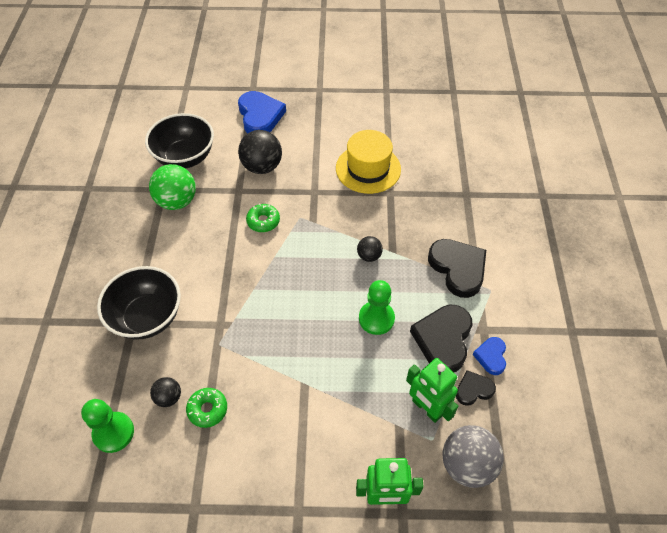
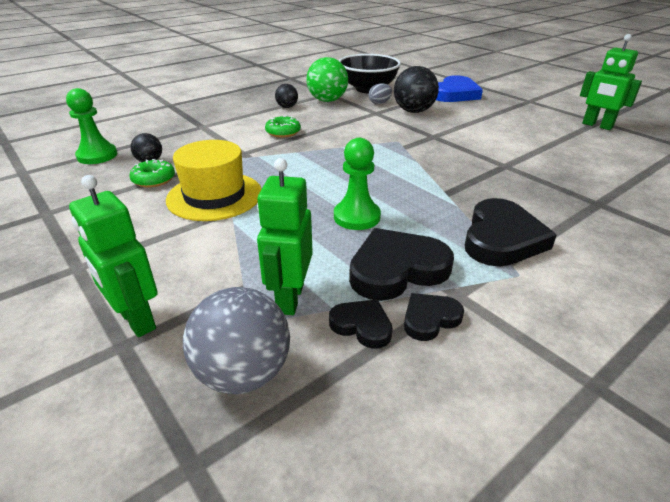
camera: 50 degrees right, 20 degrees down
(147, 317) = (214, 128): black bowl -> none
(223, 173) = (379, 103): none -> grey egg
(263, 221) = (366, 130): green donut -> green donut (283, 132)
(368, 169) = (506, 146): yellow hat -> yellow hat (214, 196)
(369, 256) = (418, 184): black ball -> black ball (287, 107)
(390, 98) = (597, 125): none -> green robot
(491, 356) = (430, 319): blue heart -> black heart

